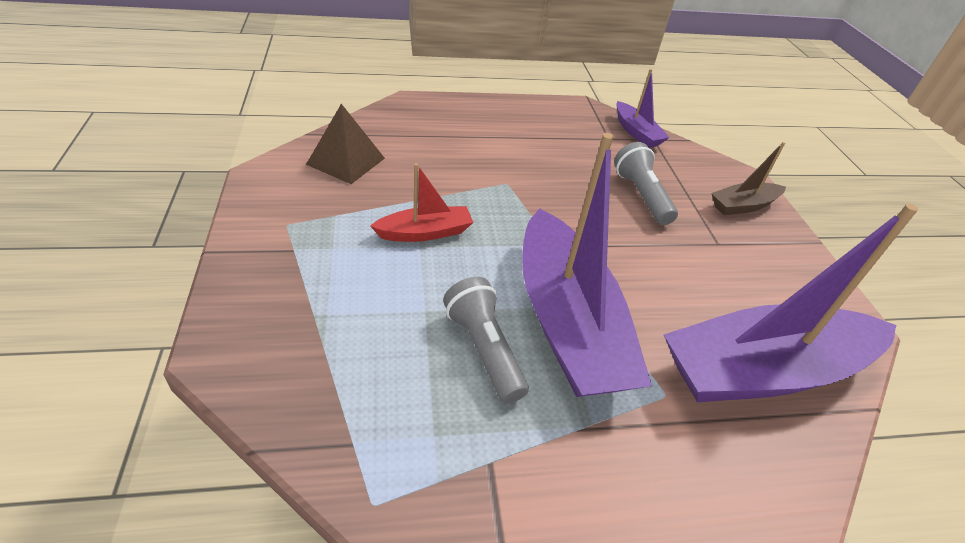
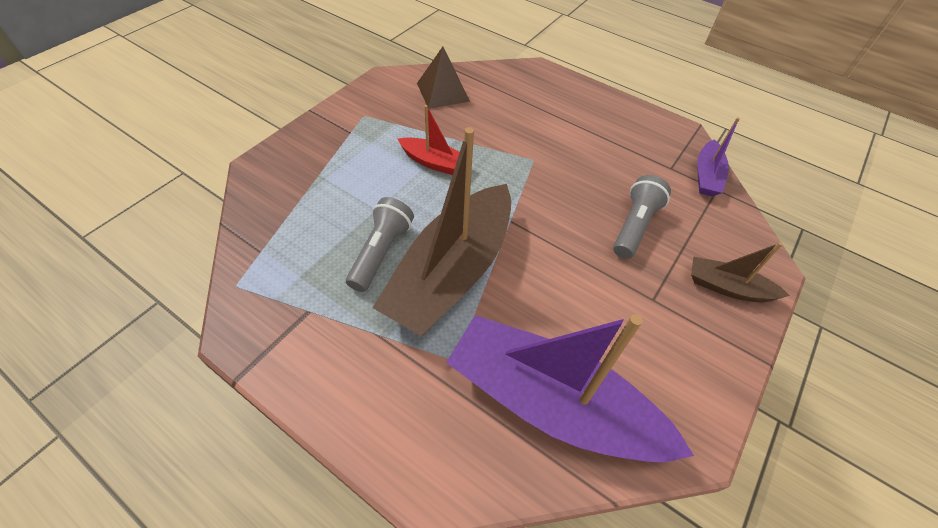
camera: 45 degrees right, 10 degrees up
(567, 323) = (451, 272): purple boat -> brown boat

